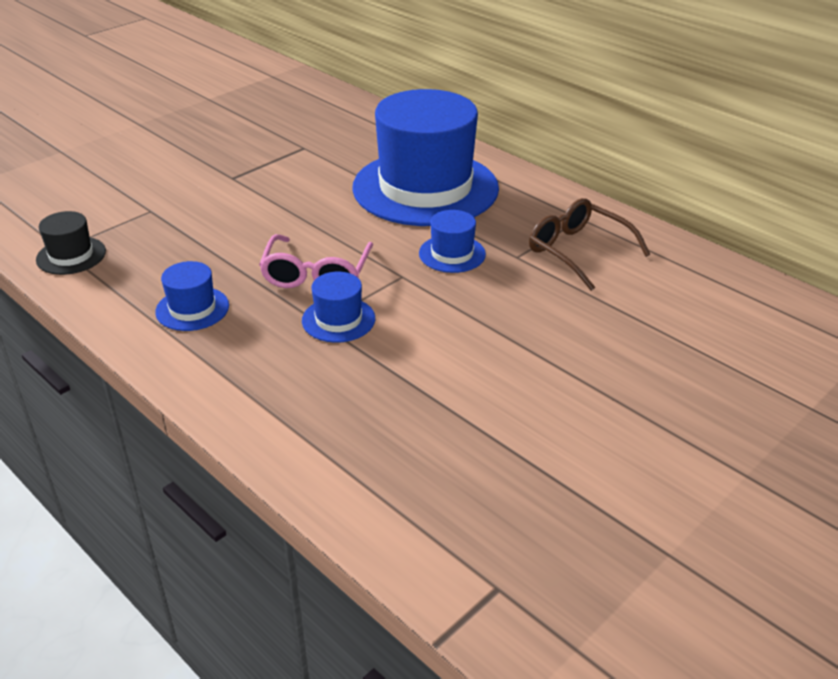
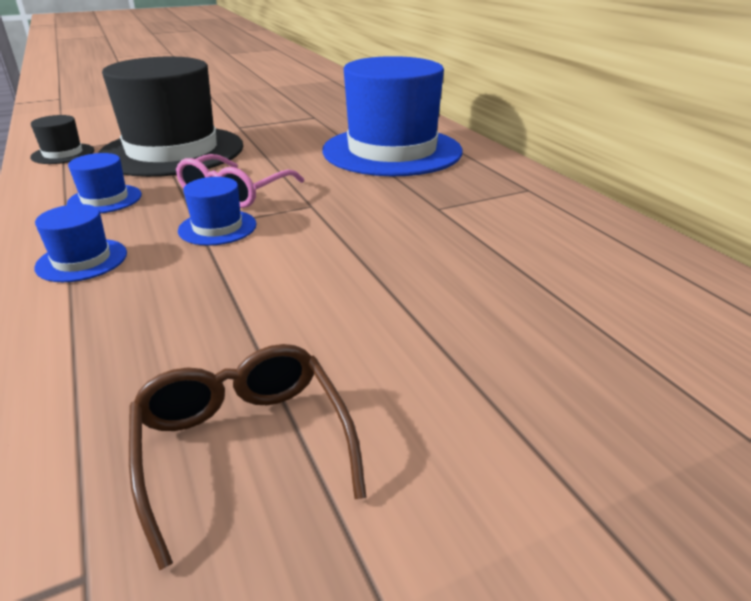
camera: 20 degrees right, 5 degrees down
(194, 229) = (172, 151): none -> black hat
(452, 254) = (374, 197): blue hat -> blue hat (82, 260)
(579, 252) = (507, 214): brown glasses -> brown glasses (244, 448)

